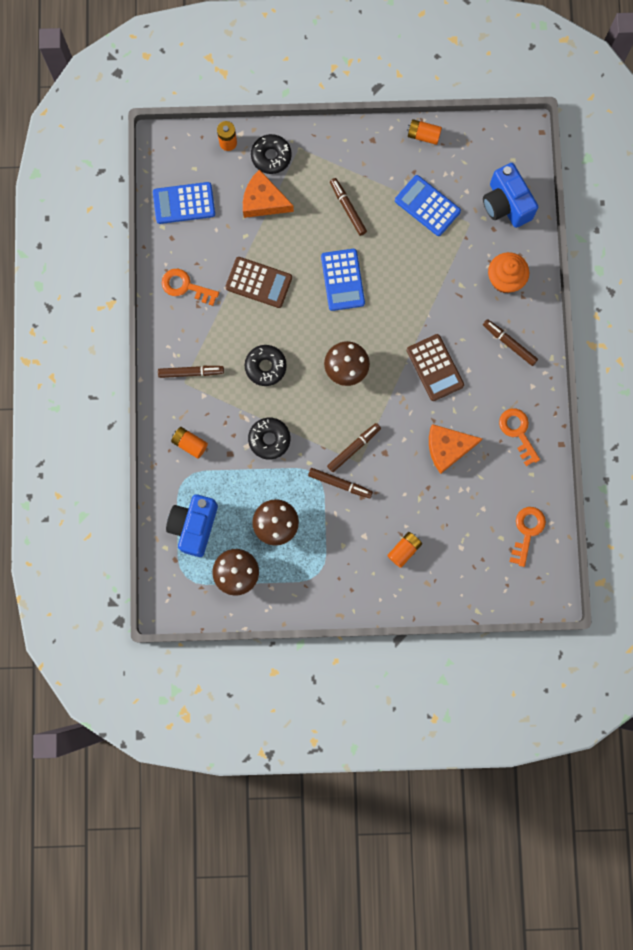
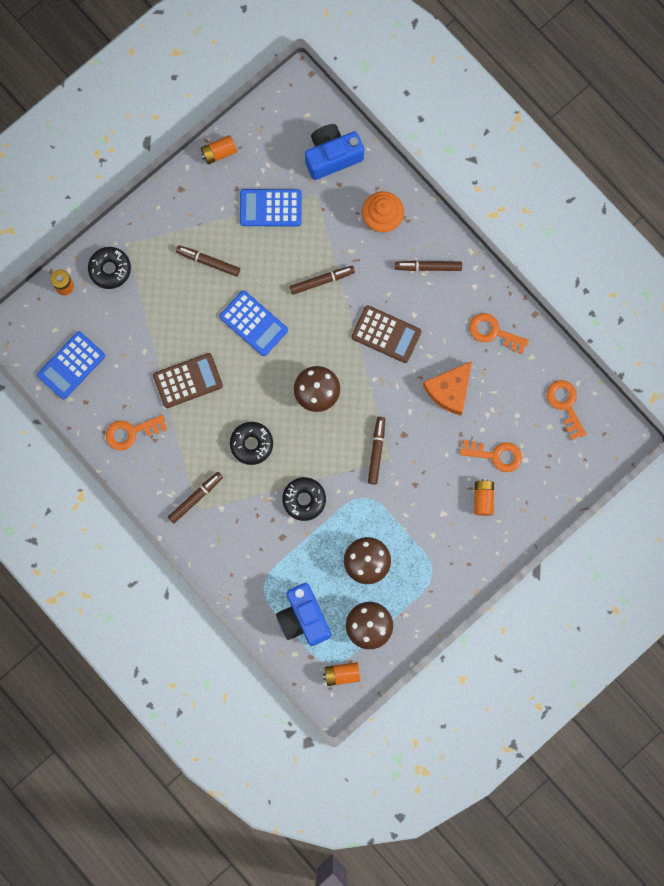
camera: 40 degrees left, 0 degrees up
(190, 444) = (244, 556): orange battery -> orange battery (342, 674)
(263, 201) = (134, 310): orange cheese -> none
(340, 484) = (389, 488): brown marker -> brown marker (322, 281)
(441, 525) = (496, 455): none -> orange key
(506, 204) = (332, 156): blue camera -> blue camera turned 135 degrees clockwise

